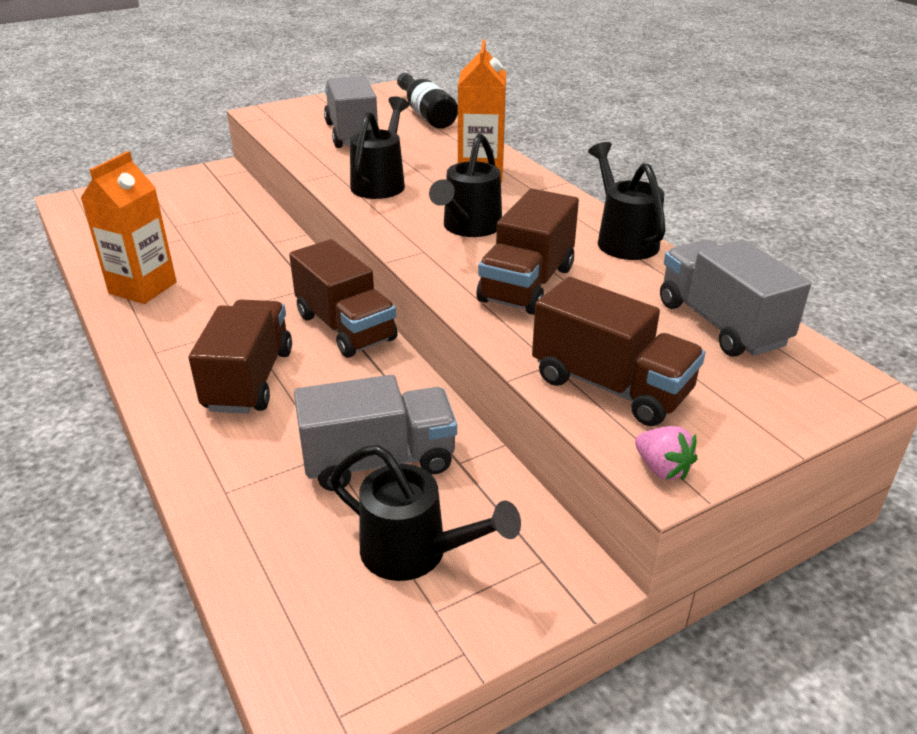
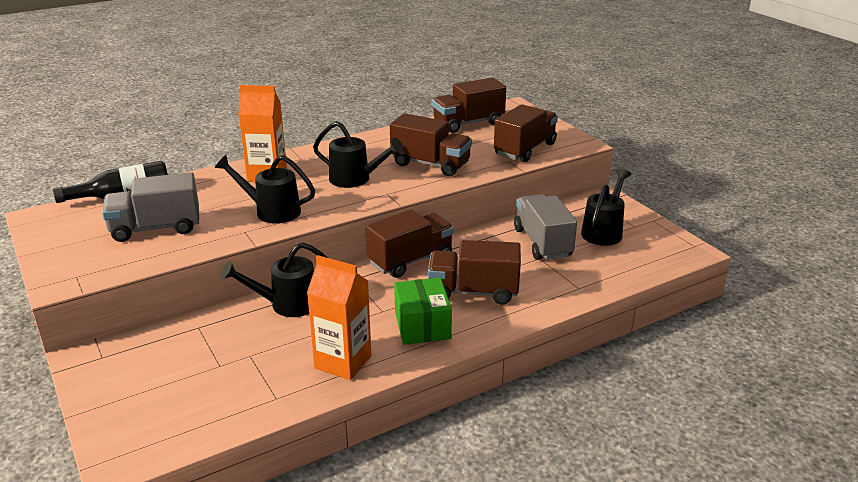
camera: 90 degrees left, 5 degrees down
(188, 337) = (422, 325): none -> green box
(623, 240) = (378, 137): black watering can -> black watering can (287, 304)
(662, 469) = (579, 144): pink strawberry -> none
(721, 324) = (468, 123): grey truck -> brown truck

